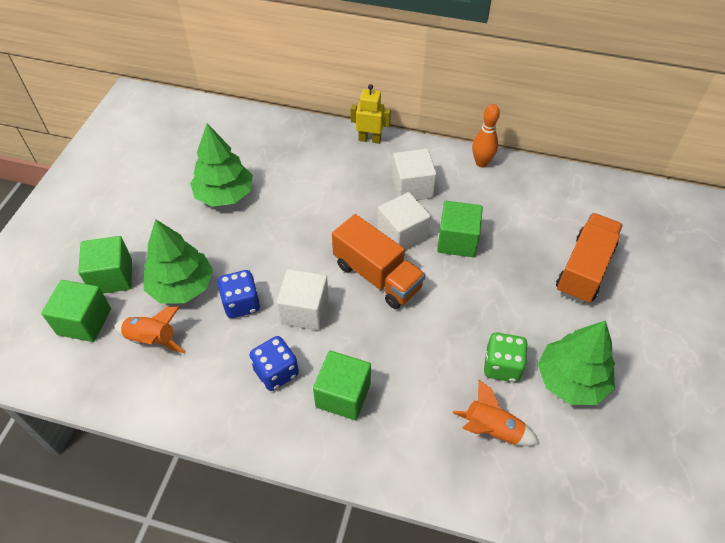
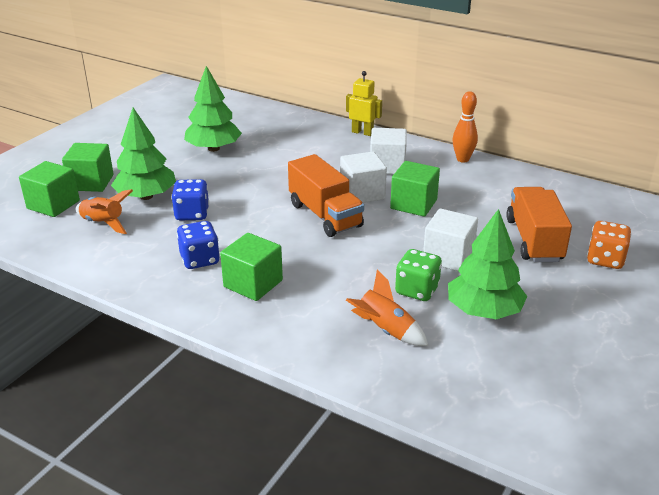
camera: 15 degrees right, 20 degrees down
(304, 311) = (246, 226): white cube -> white cube (448, 256)
(584, 269) = (534, 240): orange truck -> orange truck turned 45 degrees counterclockwise
(654, 282) = (605, 259): none -> orange dice

